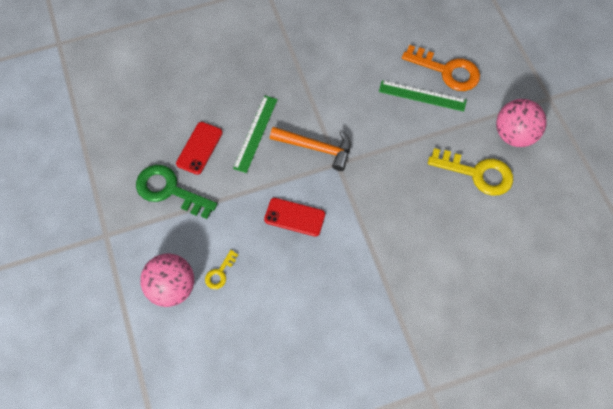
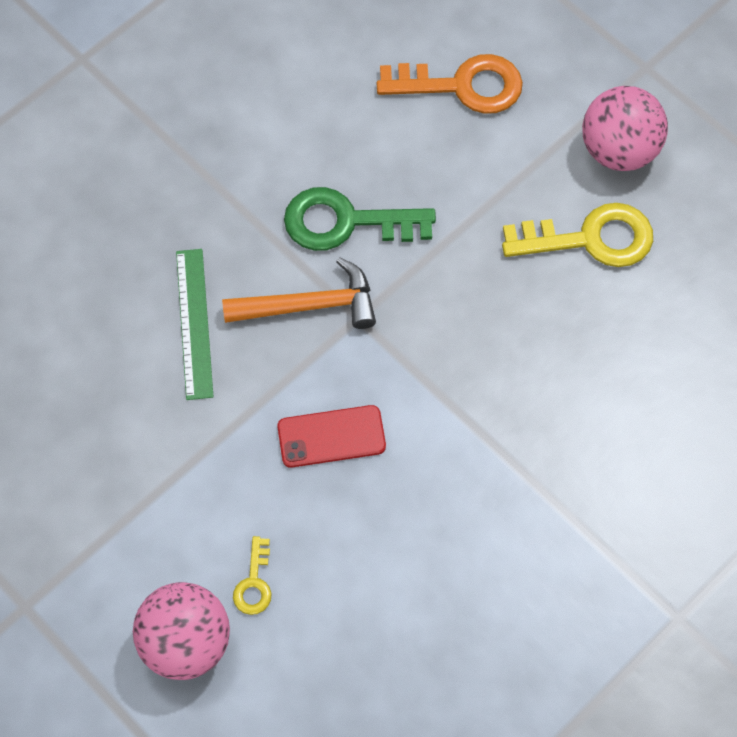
camera: 25 degrees left, 0 degrees up
(169, 190) = (95, 483): green key -> green key (345, 222)
(199, 148) = (110, 389): red phone -> none
(422, 96) = (442, 145): green ruler -> none

